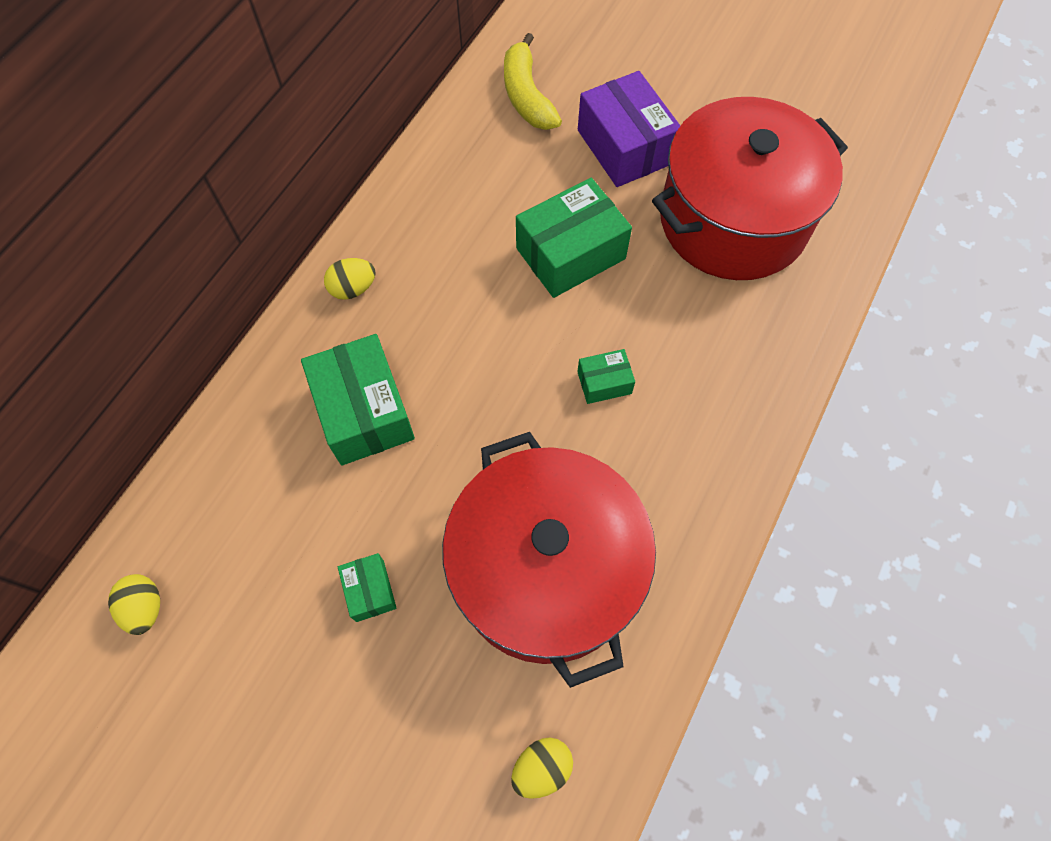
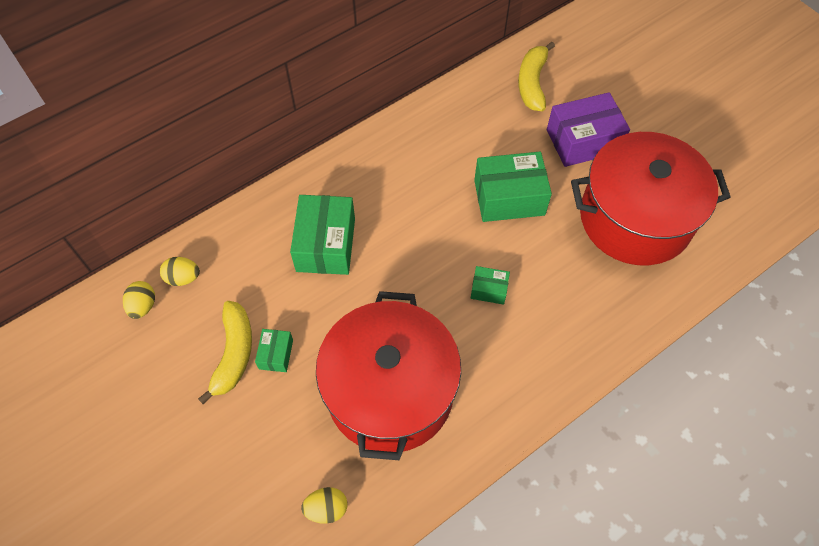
camera: 25 degrees right, 5 degrees down
(311, 616) = (234, 354): none -> yellow banana
(353, 288) = (356, 166): yellow egg -> yellow egg (183, 278)
(624, 147) = (583, 141): purple box -> purple box turned 75 degrees clockwise

